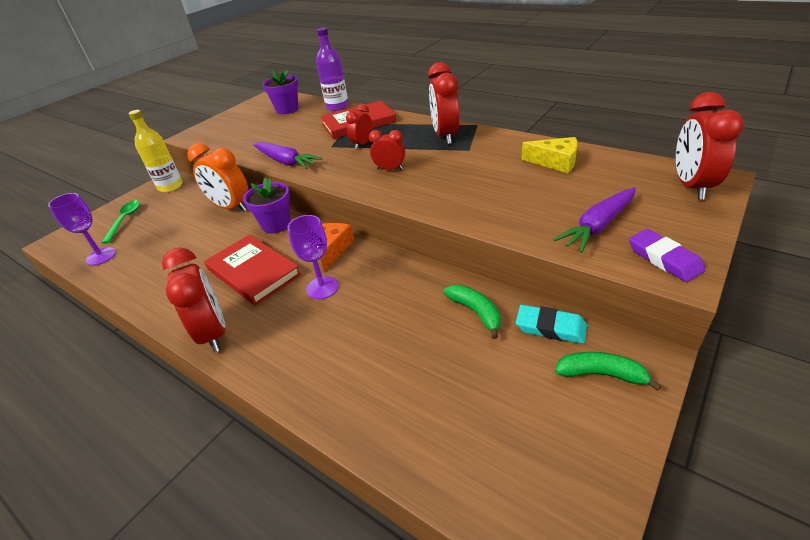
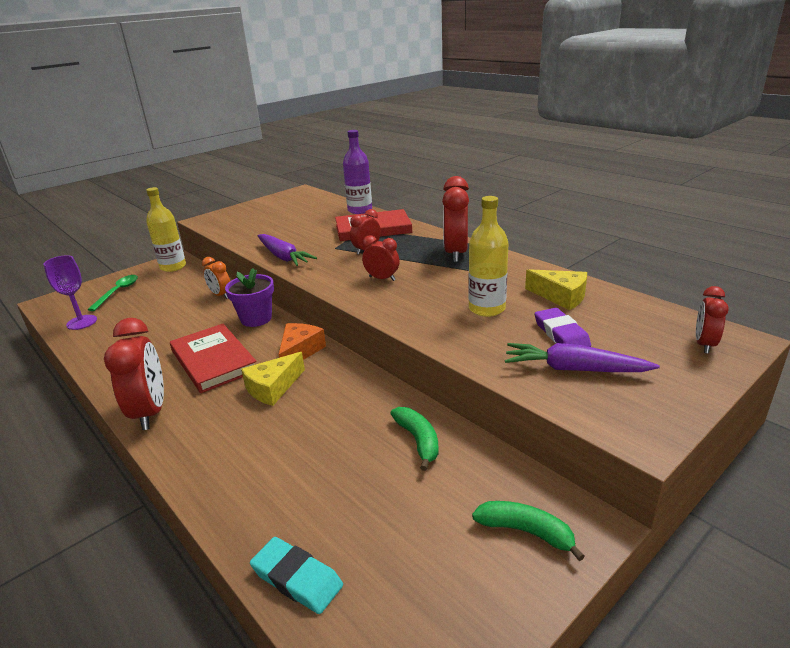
camera: 10 degrees right, 10 degrees down
(231, 207) = (221, 295): orange clock -> orange clock, size x0.57
(287, 109) = (309, 207): purple flower pot -> none
(322, 288) = (273, 388): purple goblet -> yellow cheese
(497, 183) = (486, 309): none -> yellow bottle
(550, 327) = (492, 472): turquoise eraser -> turquoise eraser (297, 578)
(598, 226) = (574, 369): purple carrot -> purple carrot turned 45 degrees clockwise
(664, 259) = (631, 415): purple eraser -> purple eraser (561, 334)
(691, 186) = (704, 344): red clock -> red clock, size x0.57

